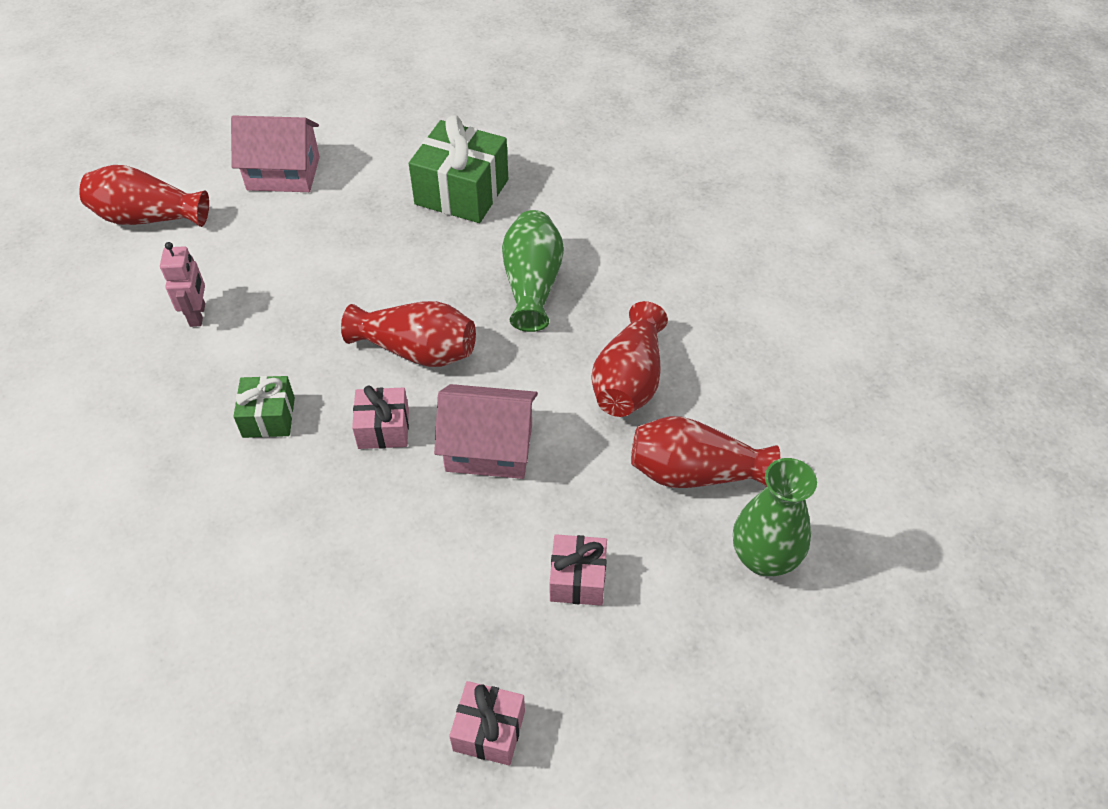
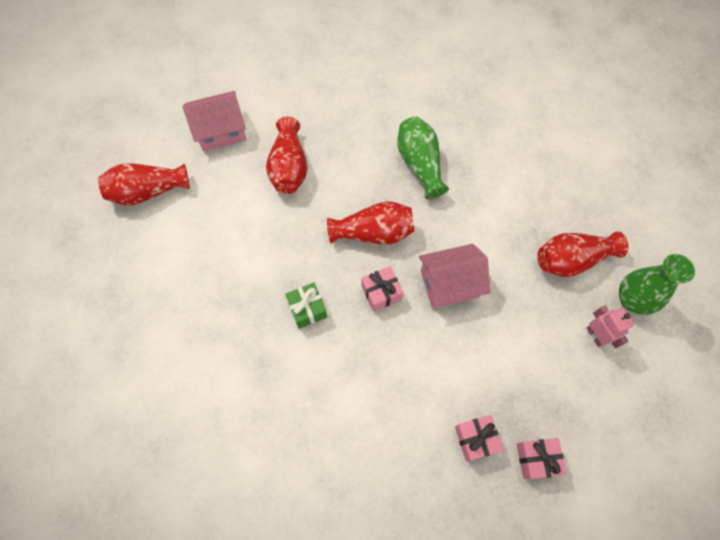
camera: 20 degrees left, 15 degrees up
(198, 315) = (222, 253): pink robot -> pink robot (595, 335)
(461, 192) = (343, 111): green gift -> none
(578, 579) = (539, 349): pink gift -> pink gift (475, 439)
(629, 380) = (507, 212): red vase -> red vase (289, 167)

